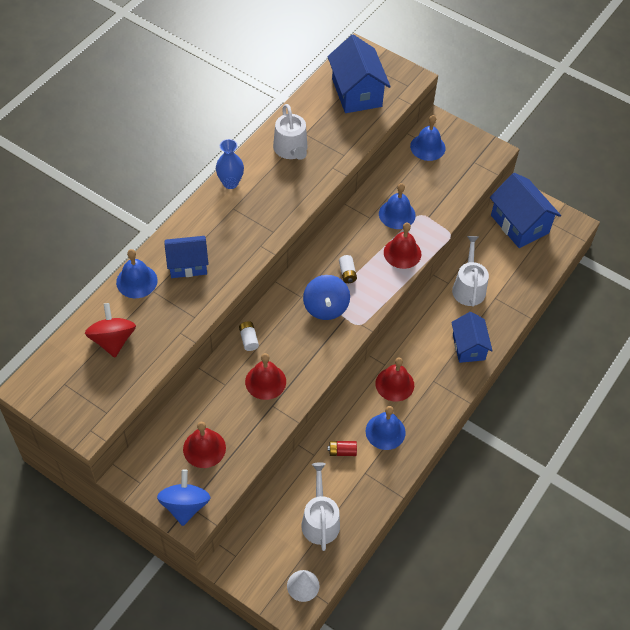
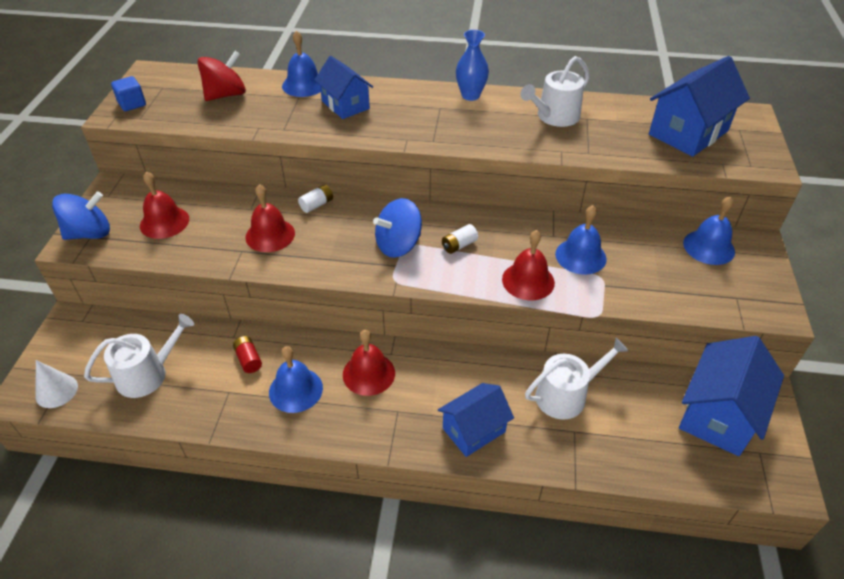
camera: 65 degrees right, 10 degrees down
(78, 413) = (132, 104): none -> blue cube

